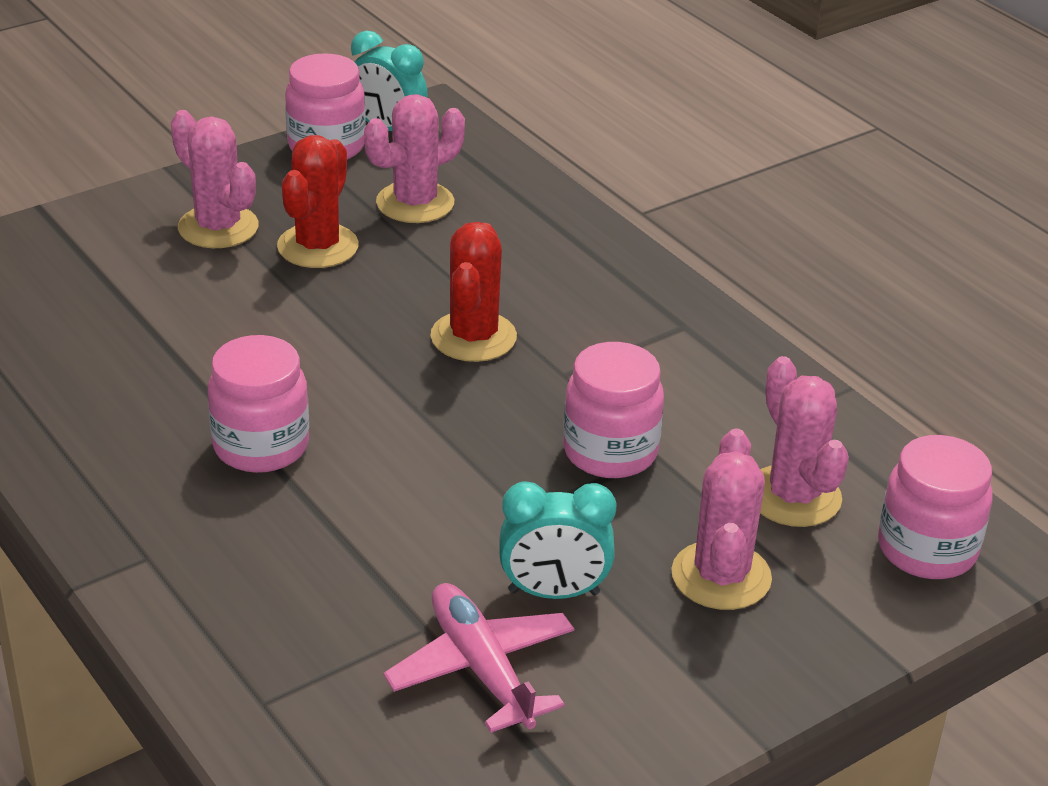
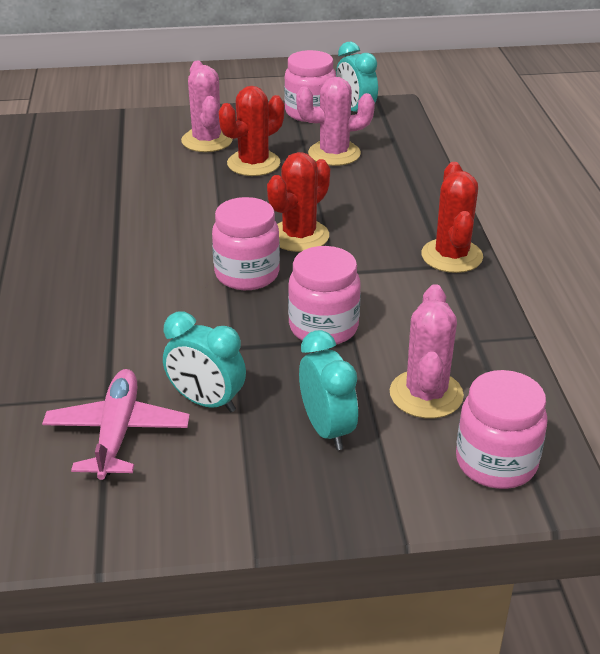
camera: 30 degrees right, 0 degrees up
(261, 446) = (116, 262): pink jar -> pink jar (247, 274)
(682, 311) = (451, 256): none -> red cactus
(721, 576) = (327, 429): pink cactus -> turquoise clock

